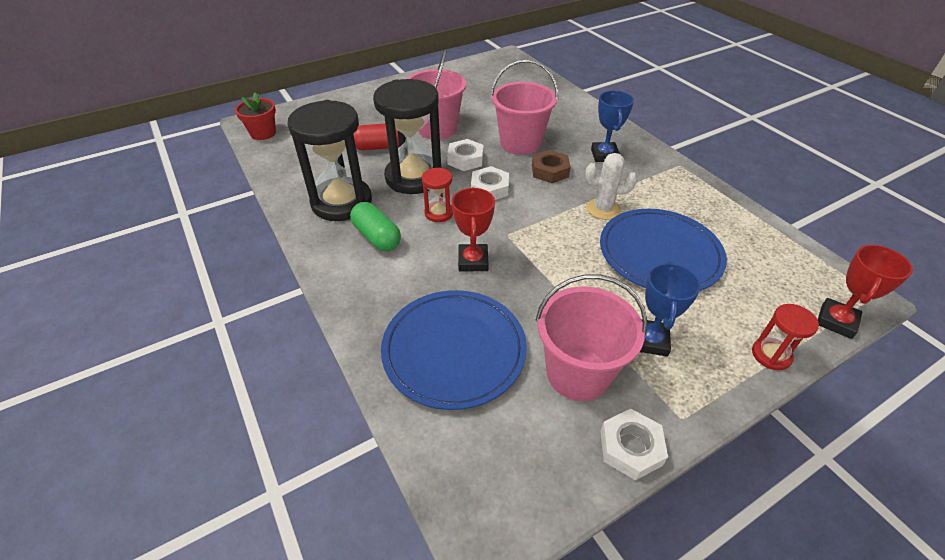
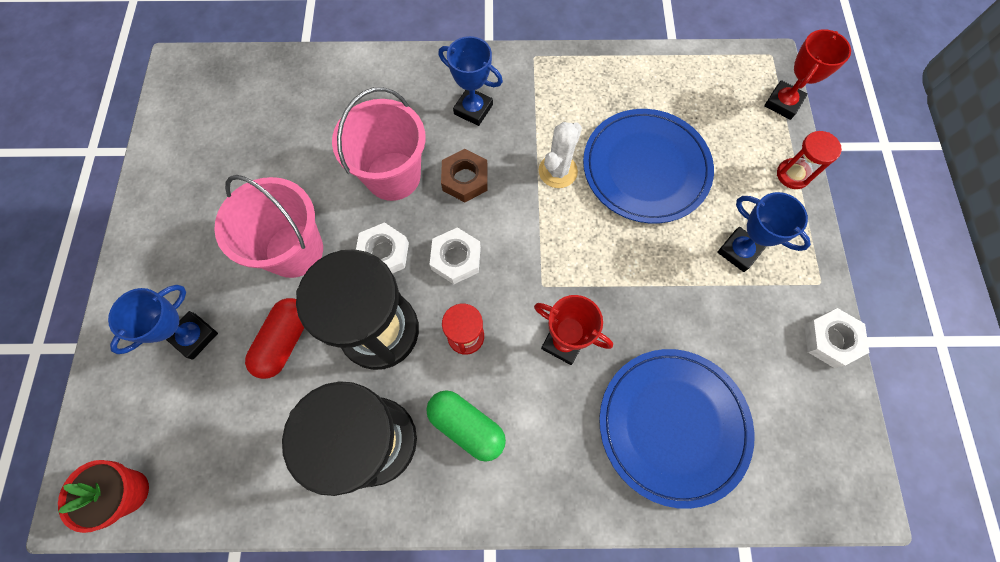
camera: 60 degrees left, 25 degrees up
(360, 119) = (194, 336): none -> blue trophy
(377, 237) = (466, 426): green capsule -> green capsule turned 45 degrees clockwise
(578, 373) = (746, 332): pink bucket -> none
(836, 321) = (783, 103): red trophy -> red trophy turned 60 degrees clockwise

